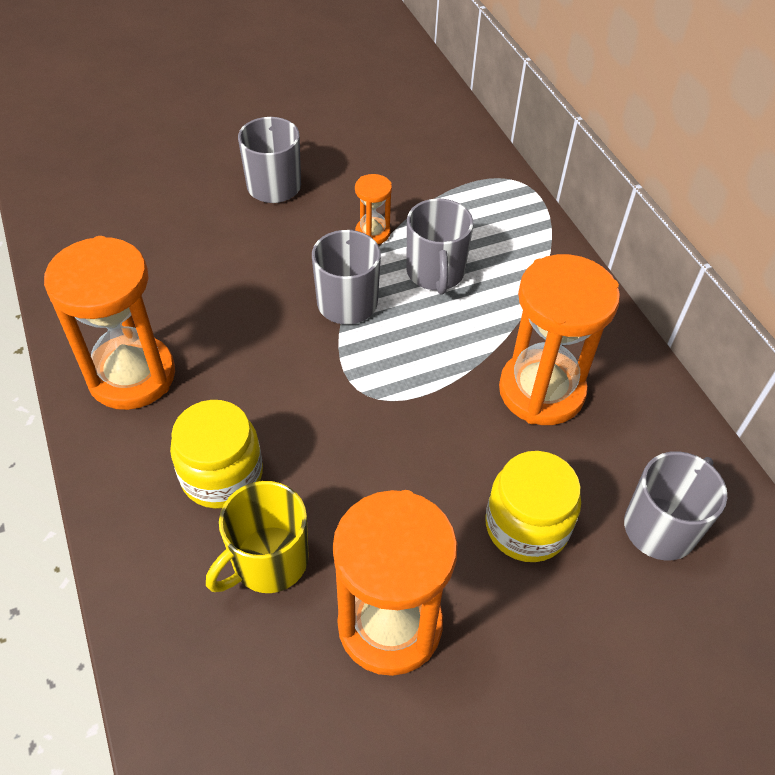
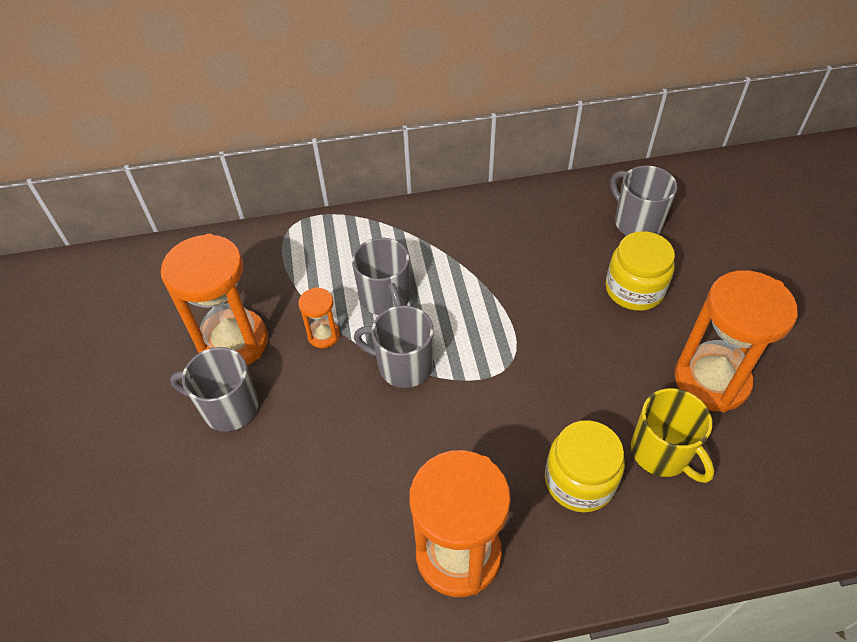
camera: 75 degrees left, 0 degrees up
(435, 273) = (385, 298): grey mug -> grey mug turned 60 degrees clockwise
(541, 391) = (520, 257): orange hourglass -> orange hourglass (233, 342)

